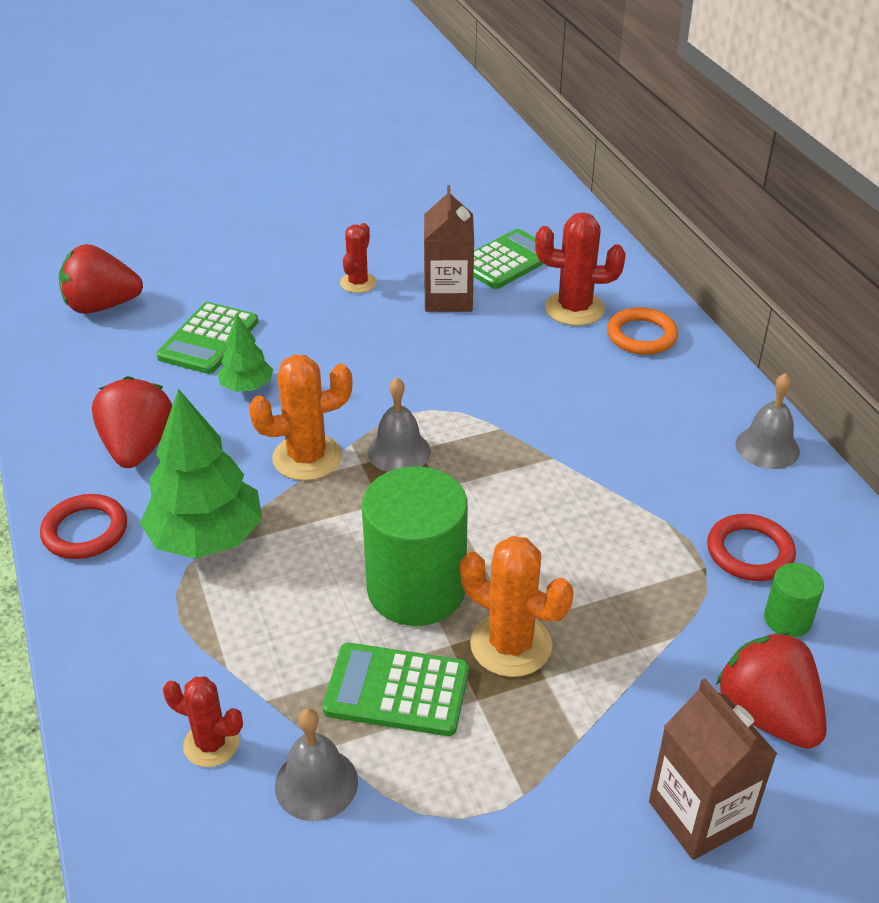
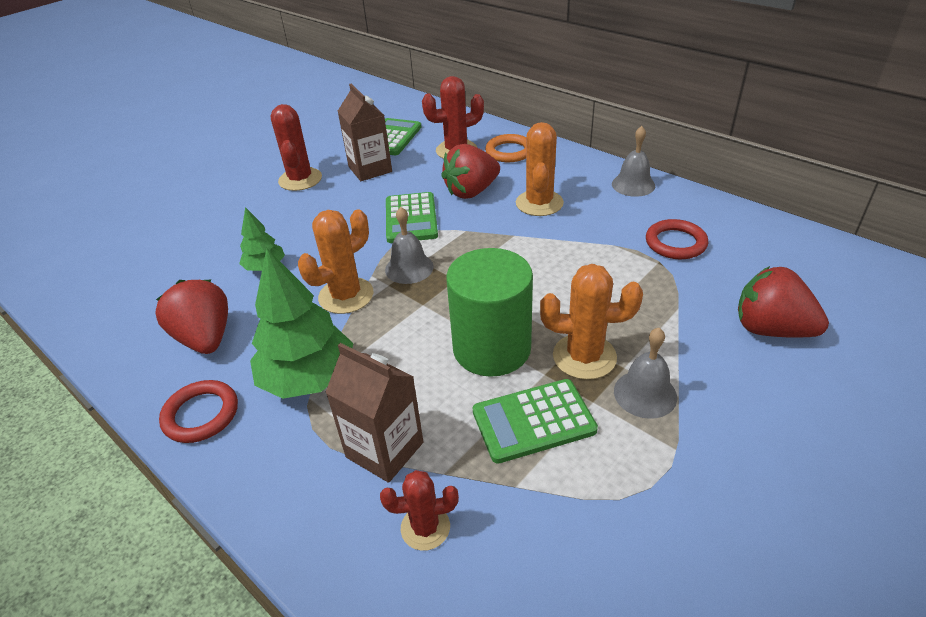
camera: 25 degrees left, 0 degrees up
(102, 306) = (107, 254): red strawberry -> red strawberry (471, 191)
(208, 339) = (212, 247): green calculator -> green calculator (411, 218)
(316, 783) = (529, 516): grey bell -> grey bell (645, 394)
(358, 283) = (300, 179): red cactus -> red cactus, size x1.59
(619, 426) = (539, 203): none -> orange cactus
(699, 815) = (790, 407): brown carton -> brown carton (384, 450)
(787, 619) = (730, 271): green cylinder -> none

